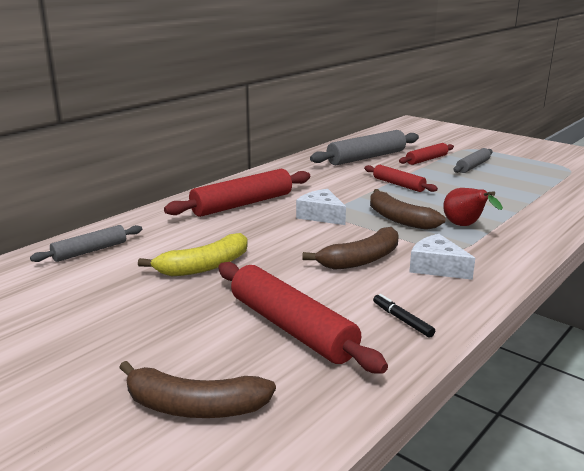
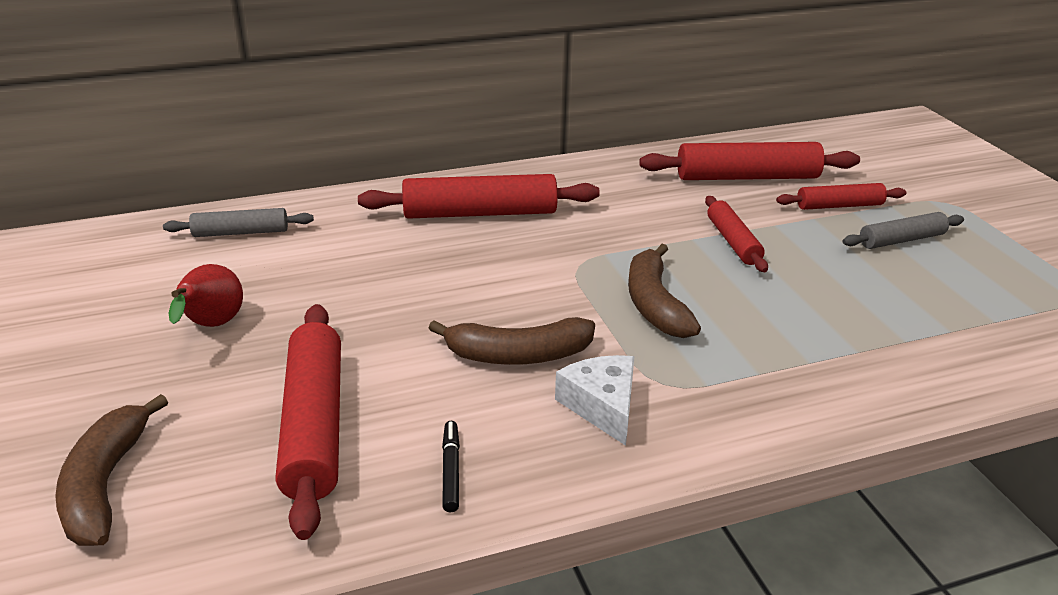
camera: 30 degrees right, 10 degrees up
(194, 406) = (106, 484): brown banana -> brown banana turned 45 degrees clockwise
(204, 266) = (327, 297): yellow banana -> none
(321, 215) = (556, 263): white cheese -> none
(366, 157) = (747, 177): grey rolling pin -> red rolling pin
(465, 226) = (737, 350): red pear -> red pear (211, 326)

